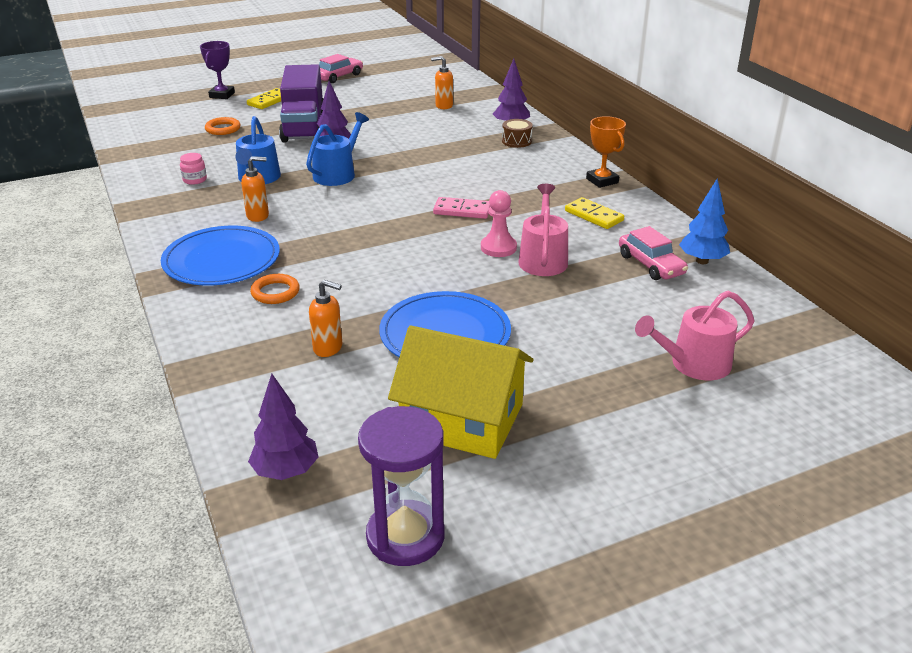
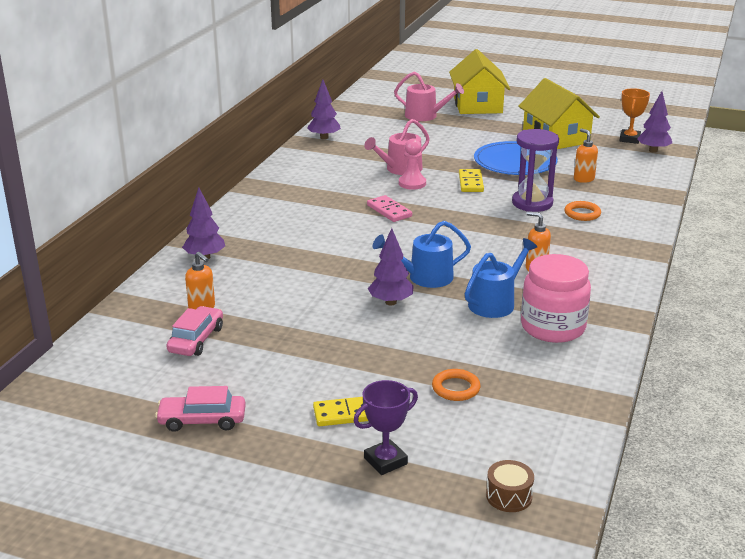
camera: 135 degrees left, 5 degrees down
(195, 180) = (553, 327): pink jar -> pink jar, size x2.43
(221, 260) = (597, 246): blue plate -> none
(304, 127) = (372, 347): purple truck -> none
(405, 536) = (623, 123): purple hourglass -> purple hourglass (532, 203)
(516, 141) = (236, 242): brown drum -> brown drum (509, 496)
(594, 216) = (320, 175): yellow domino -> yellow domino (470, 183)
(602, 181) = (261, 190): orange trophy -> orange trophy (629, 139)
(650, 265) = (352, 146): pink car -> pink car (196, 340)
(686, 440) = (477, 105): none -> yellow house
(702, 261) = (324, 137): blue tree -> purple tree

